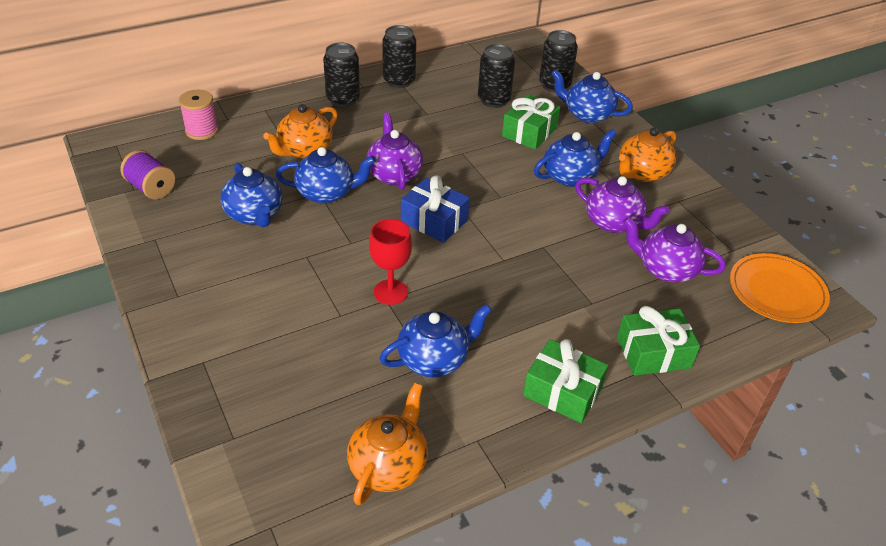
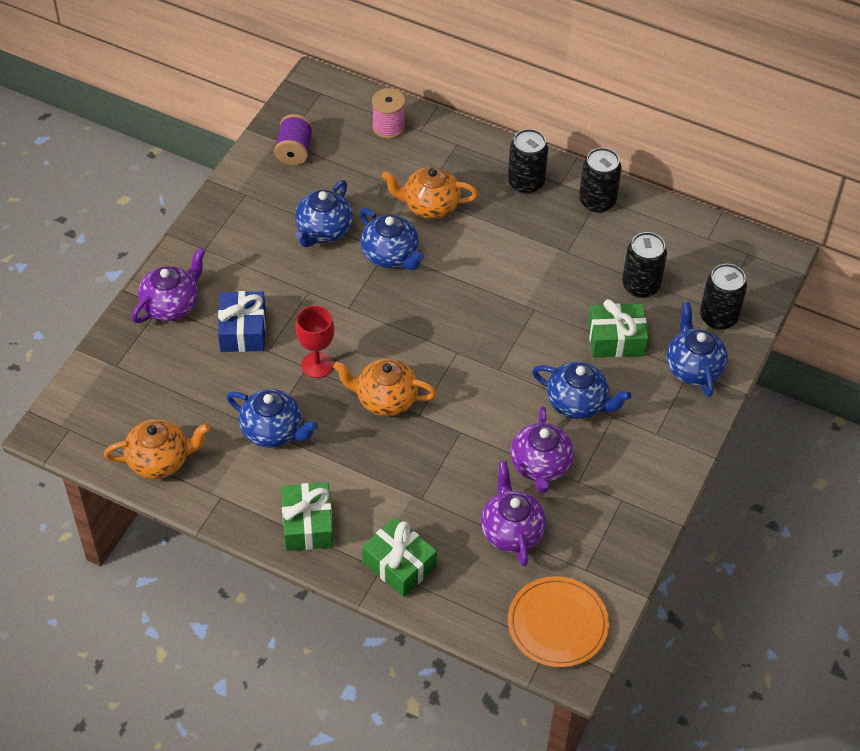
camera: 55 degrees right, 10 degrees up
(394, 174) = (457, 282): purple teapot -> purple teapot (171, 305)
(434, 221) = (423, 343): blue gift -> blue gift (243, 330)
(642, 173) = (638, 454): orange teapot -> orange teapot (385, 399)

